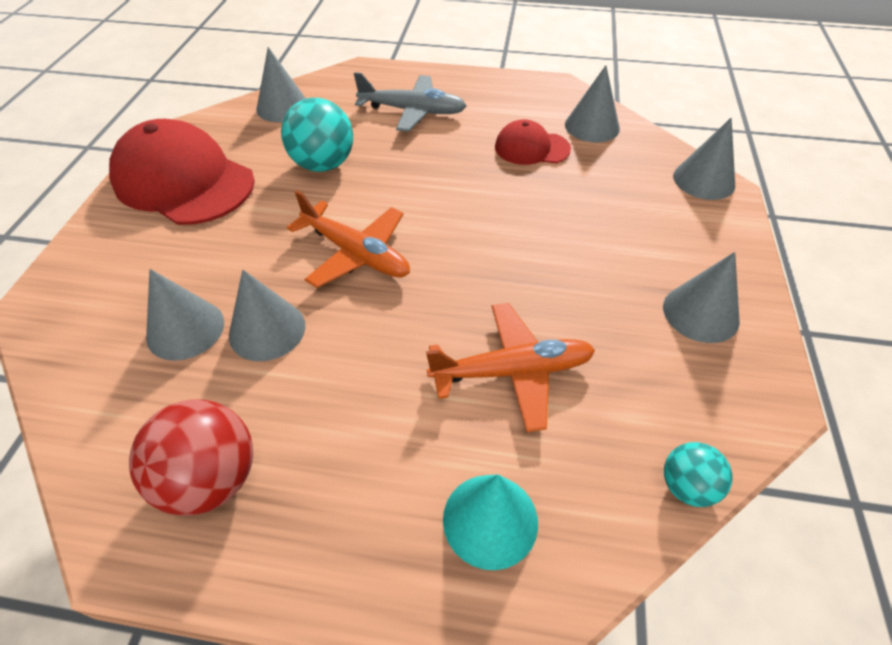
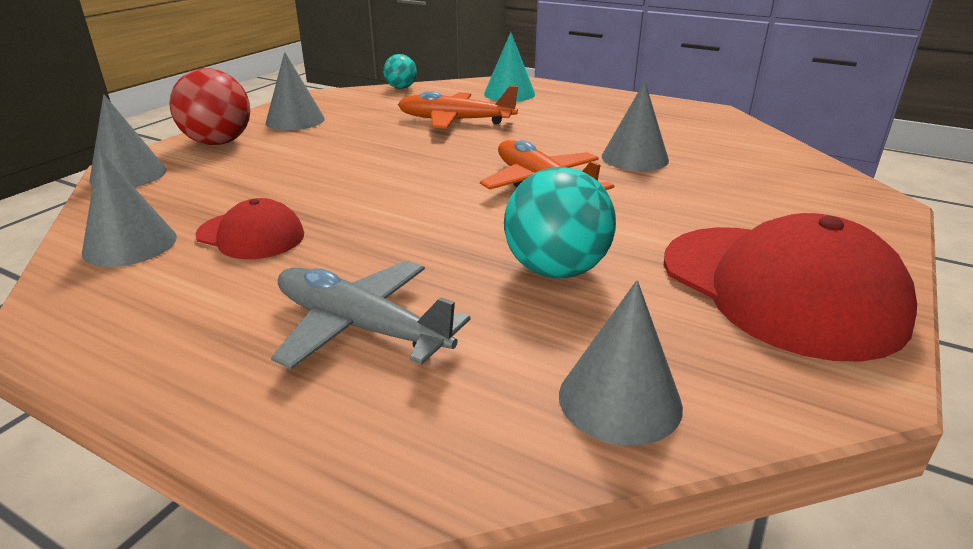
camera: 160 degrees left, 20 degrees down
(185, 329) = (709, 168): grey cone -> none
(211, 479) = (666, 118): red ball -> red ball (218, 142)

